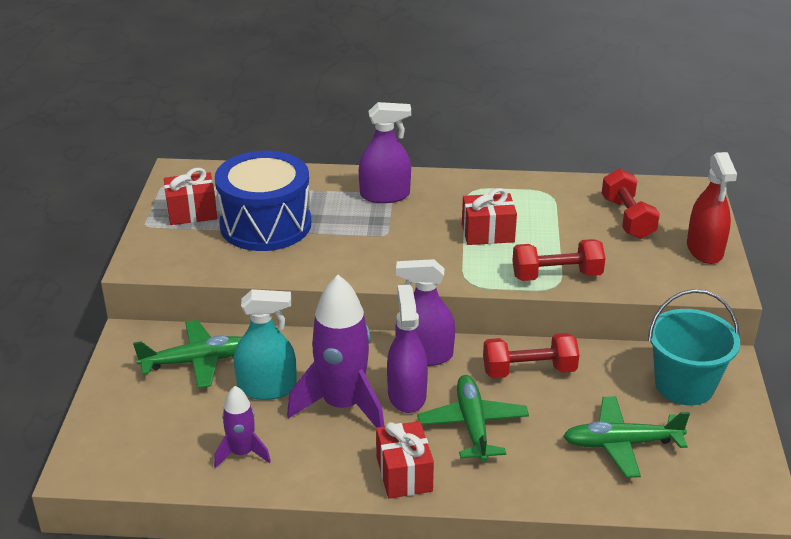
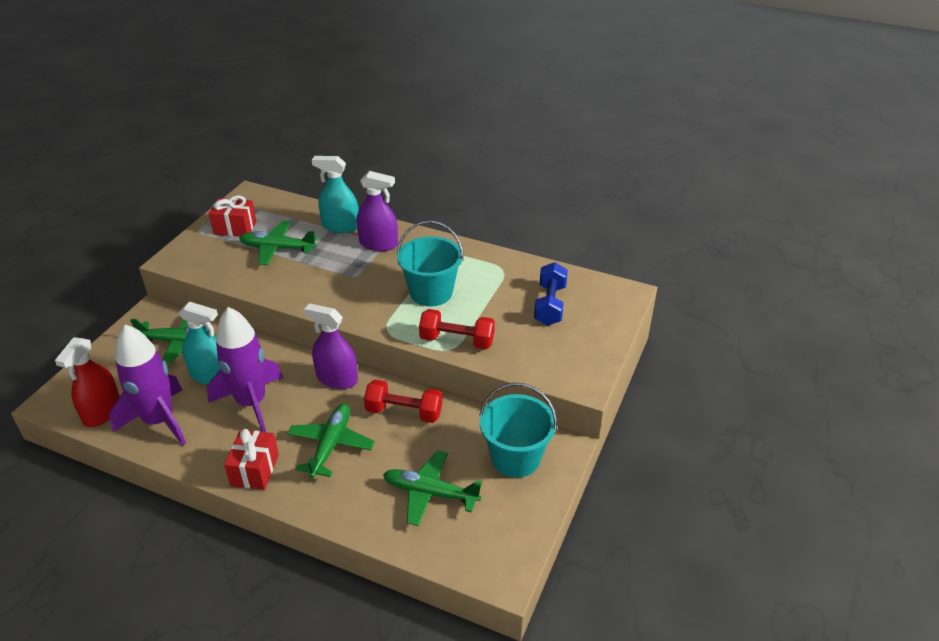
camera: 20 degrees right, 5 degrees up
(242, 453) = (159, 421): purple rocket -> purple rocket, size x1.88
(265, 224) = (277, 249): blue drum -> green plane
(323, 185) = (340, 226): none -> turquoise spray bottle
(406, 395) = (301, 407): purple spray bottle -> none
(488, 233) = (431, 292): red gift -> turquoise bucket
(627, 218) = (550, 305): red dumbbell -> blue dumbbell
(704, 250) = (593, 347): red spray bottle -> red spray bottle (102, 411)

